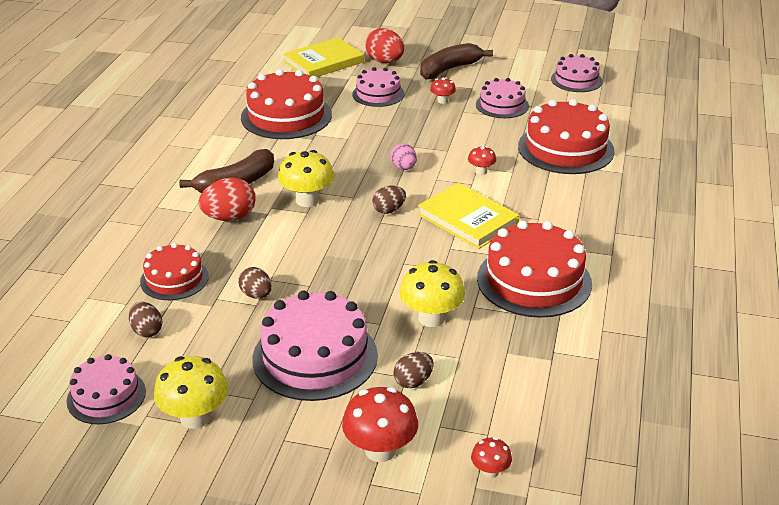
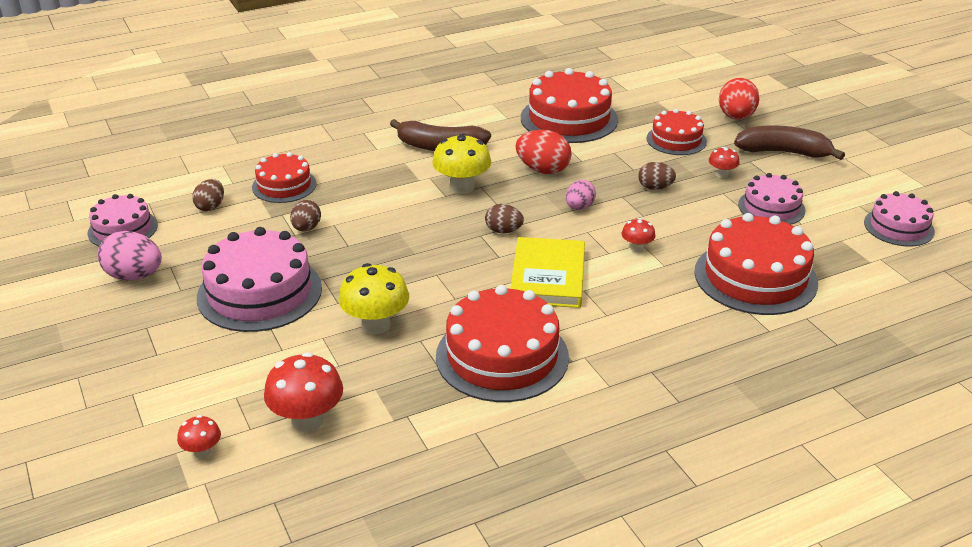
camera: 50 degrees right, 0 degrees up
(195, 417) = (134, 276): yellow mushroom -> pink egg
(229, 217) = (390, 167): red egg -> red egg (543, 170)
(324, 62) = (681, 92): yellow book -> none
(378, 94) = (676, 140): pink cake -> red cake
(380, 450) = (176, 380): red mushroom -> red mushroom (307, 420)
(413, 382) = (279, 356): brown egg -> brown egg (655, 187)

